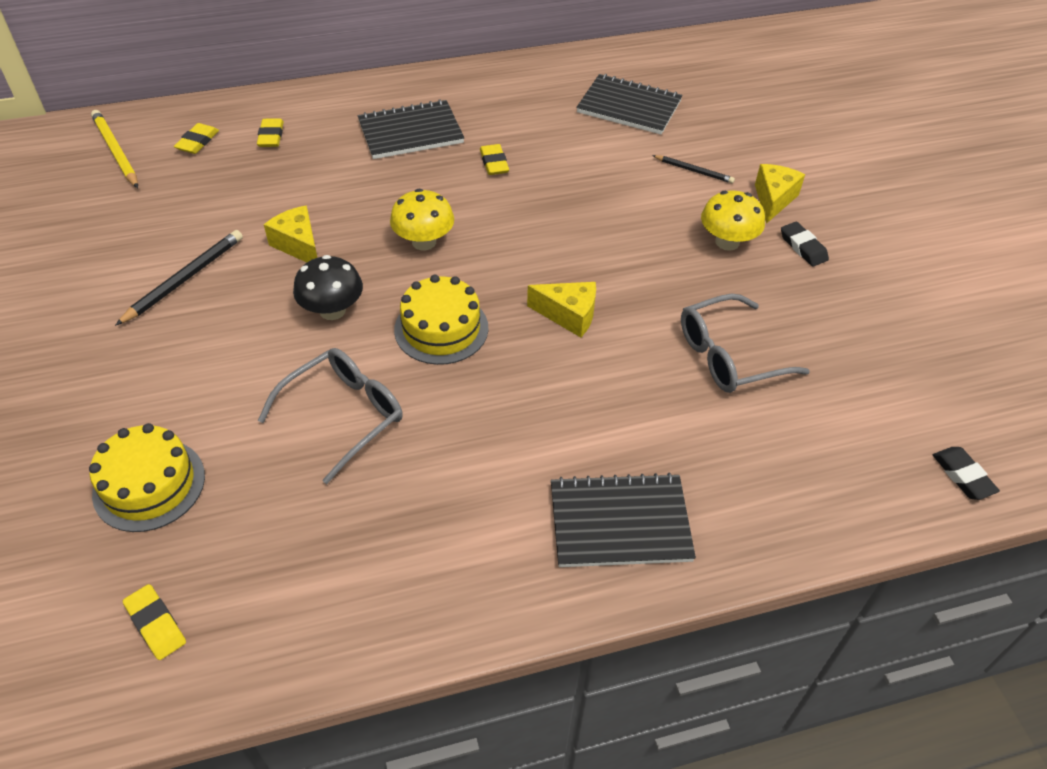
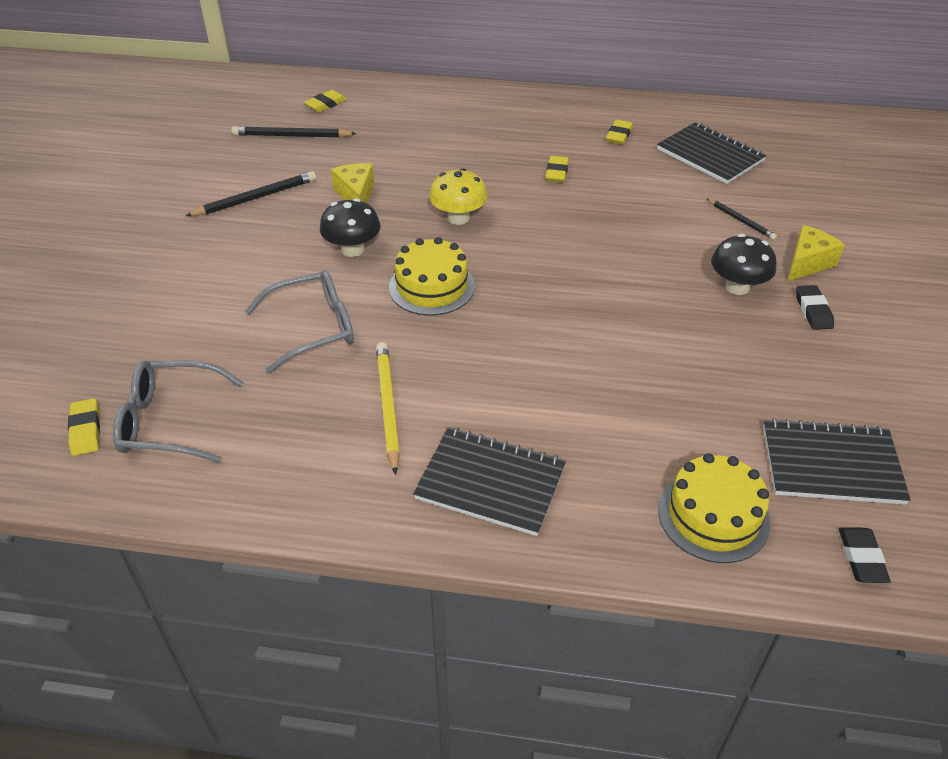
camera: 25 degrees right, 5 degrees down
(116, 151) = (262, 98): yellow pencil -> yellow pencil (388, 407)
(149, 484) = (141, 333): yellow cake -> yellow cake (713, 516)
(181, 191) = (292, 136): none -> black pencil
(271, 136) = (384, 112): yellow eraser -> yellow eraser (619, 135)
(410, 132) = (499, 133): black notebook -> black notebook (831, 464)
(569, 315) = (548, 306): yellow cheese -> none
(727, 242) = (737, 287): yellow mushroom -> black mushroom
(728, 356) = (679, 380): grey glasses -> grey glasses (169, 421)

